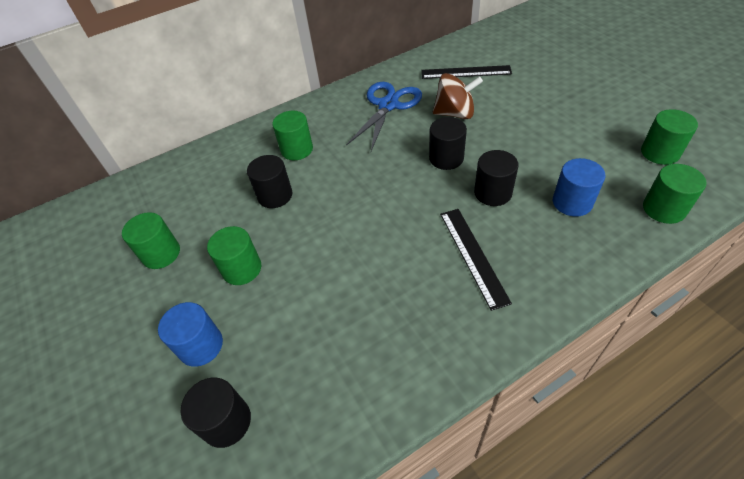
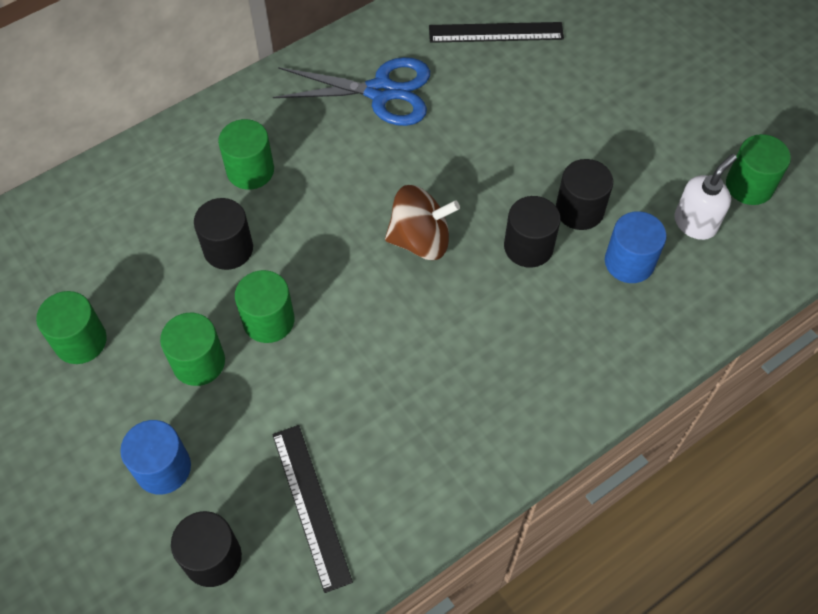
camera: 10 degrees left, 10 degrees up
(388, 105) = (381, 92): blue scissors -> blue scissors turned 75 degrees clockwise
(446, 158) = (466, 189): black cylinder -> black cylinder (579, 210)
(455, 113) = (479, 111): brown spinning top -> brown spinning top (420, 240)
(473, 256) = (500, 340): black ruler -> black ruler (311, 506)
(621, 177) = (695, 223): none -> white soap dispenser
(664, 209) = (740, 272): green cylinder -> green cylinder (268, 320)

